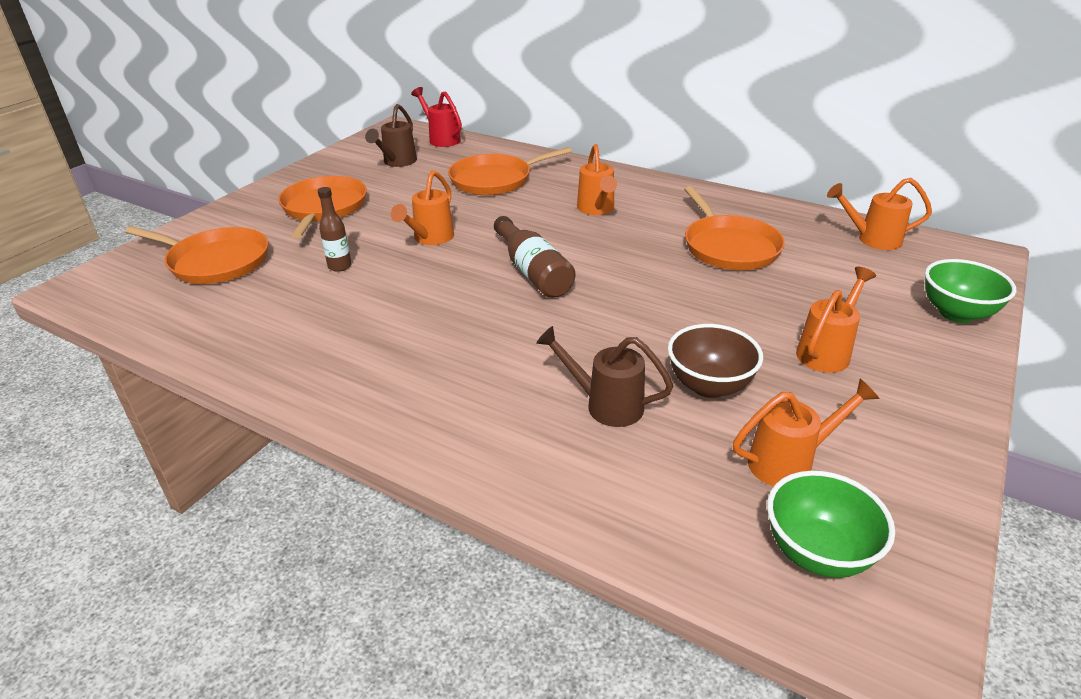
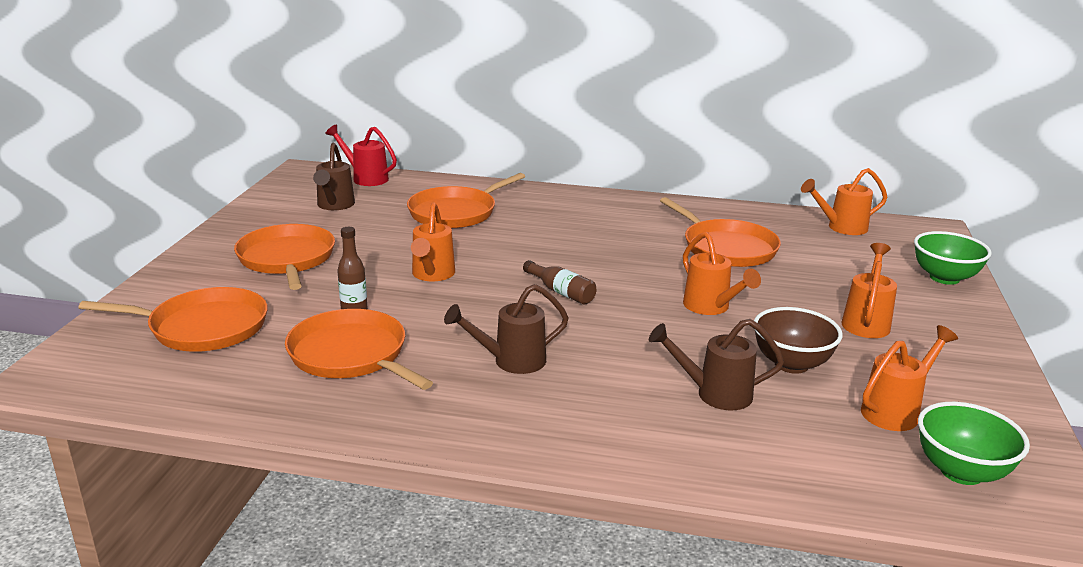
camera: 20 degrees left, 10 degrees down
(308, 306) = (351, 355): none -> orange pan
(437, 335) = (510, 361): none -> brown watering can
(533, 271) = (561, 292): brown bottle -> brown bottle, size x0.63
(597, 210) = (581, 229): orange watering can -> orange watering can (711, 308)

